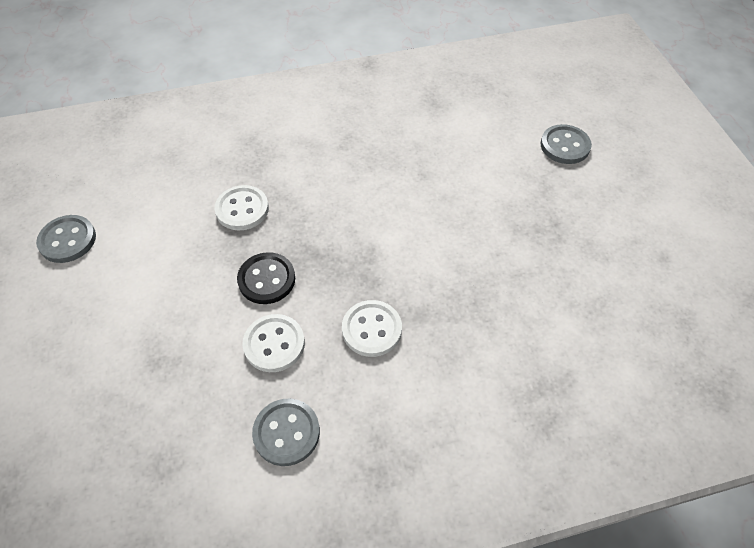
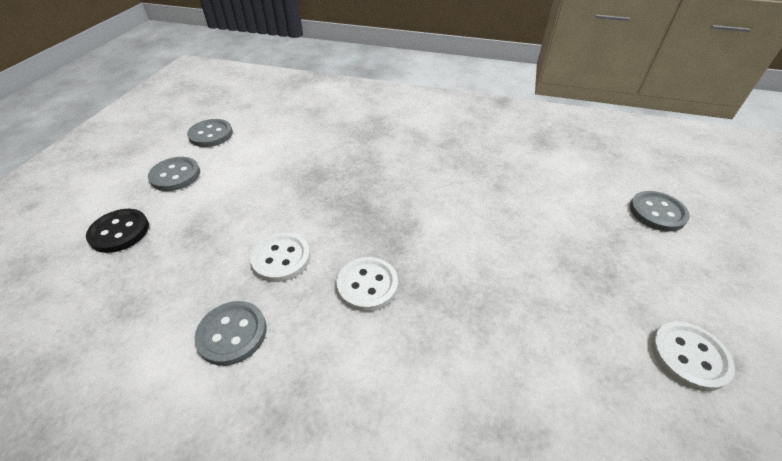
camera: 30 degrees right, 10 degrees down
(74, 310) = (175, 175): none -> grey button
(242, 209) = (335, 158): white button -> white button (689, 356)
(266, 279) = (314, 210): black button -> black button (119, 232)

